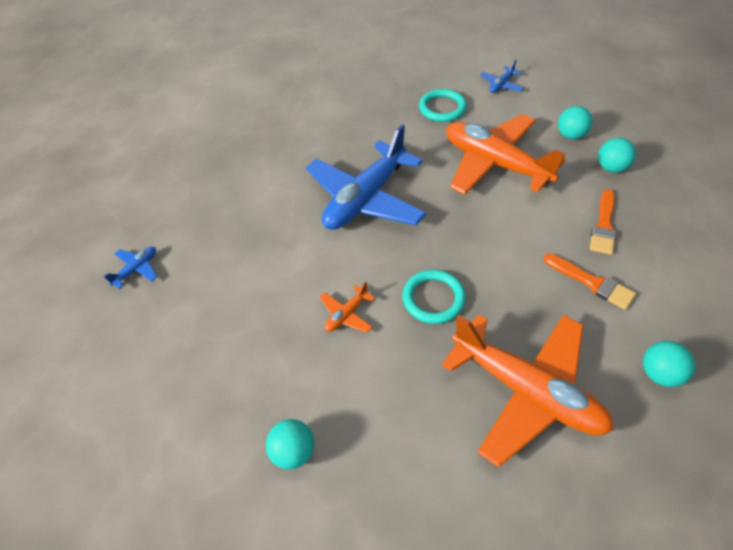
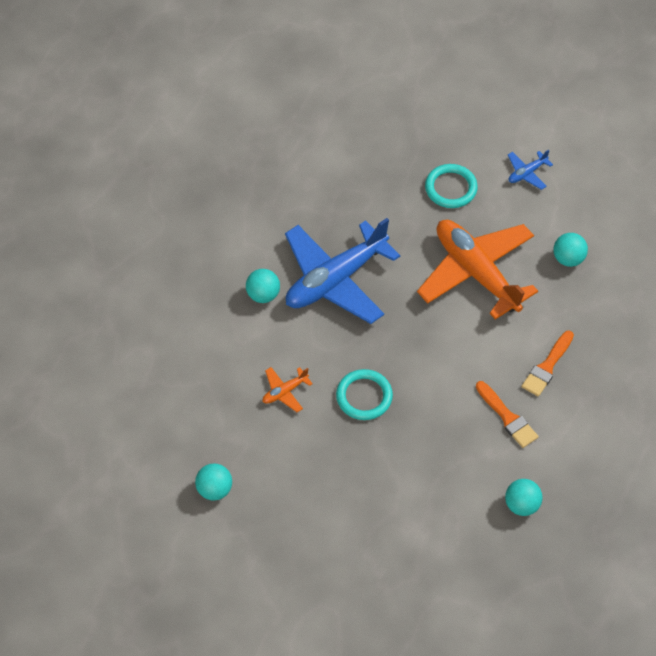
camera: 10 degrees right, 5 degrees up
(137, 269) = (106, 301): blue plane -> none
(526, 390) = (410, 491): orange plane -> none
(611, 167) = (588, 307): turquoise ball -> turquoise ball (263, 295)

